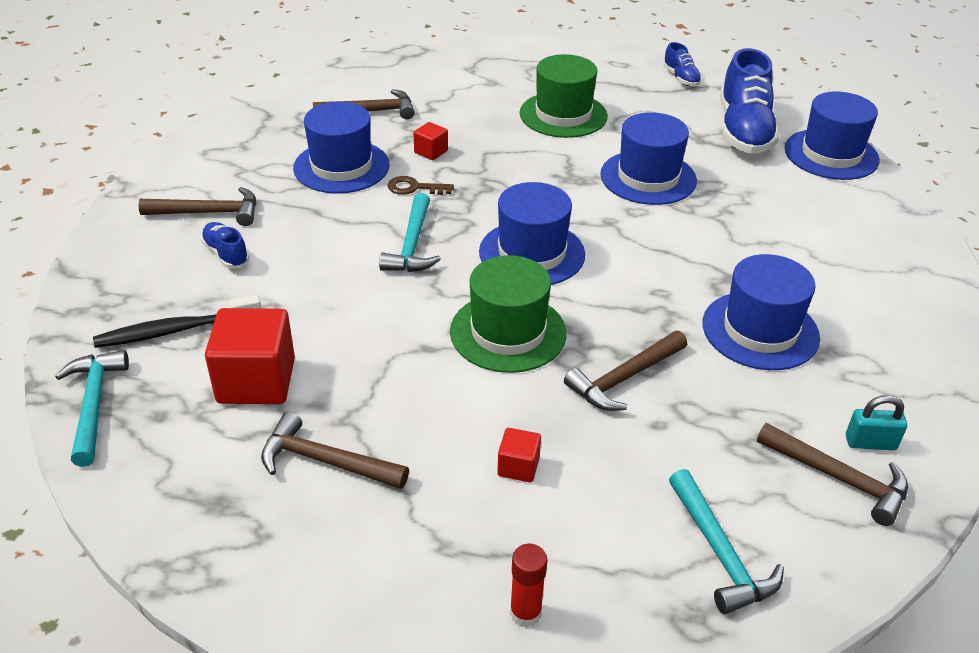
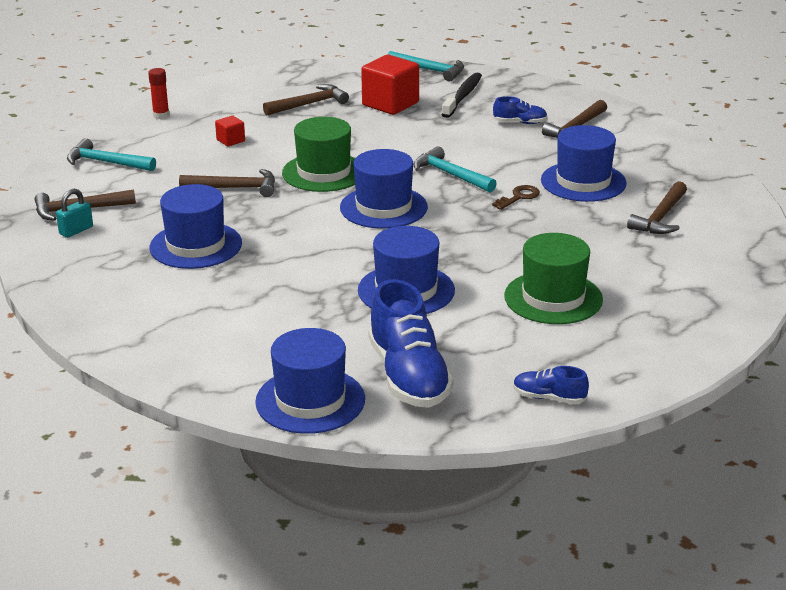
camera: 130 degrees right, 10 degrees down
(431, 152) = (563, 219): red cube -> none
(624, 379) = (235, 188): brown hammer -> brown hammer turned 90 degrees clockwise
(743, 131) = (408, 376): blue shoe -> blue shoe turned 150 degrees counterclockwise

